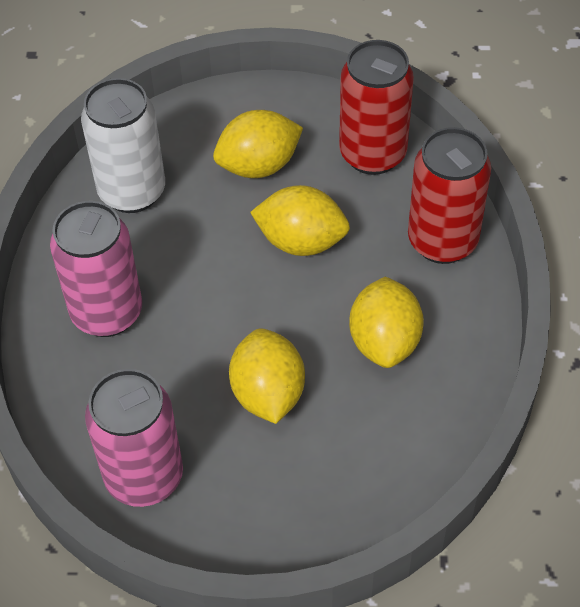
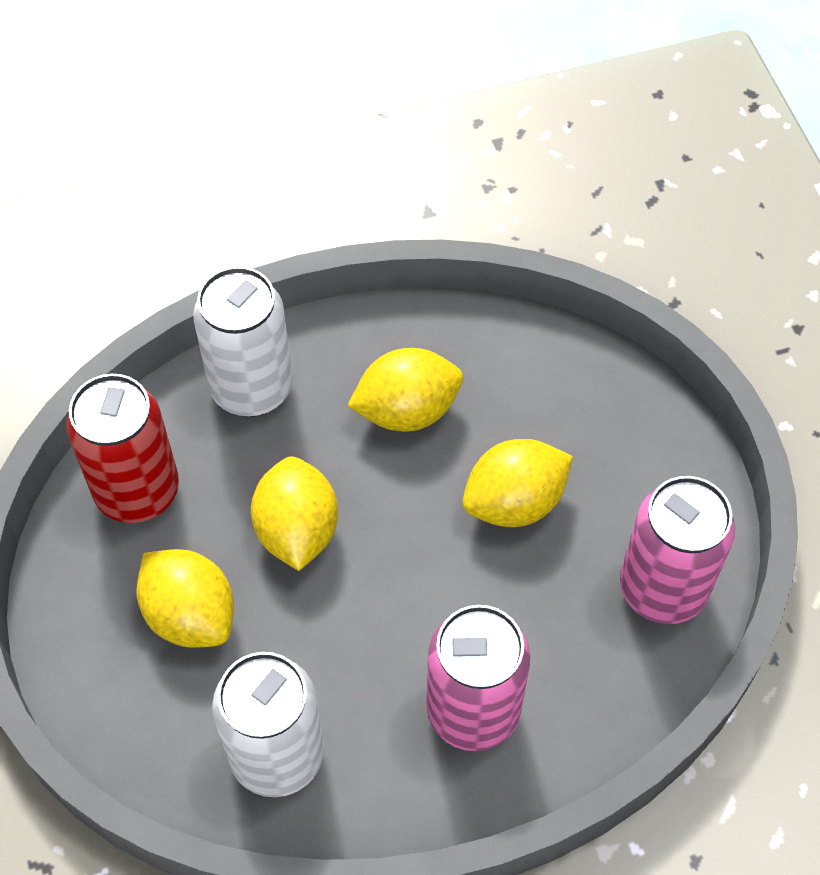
camera: 110 degrees left, 5 degrees up
(442, 241) = (251, 388): red can -> white can

